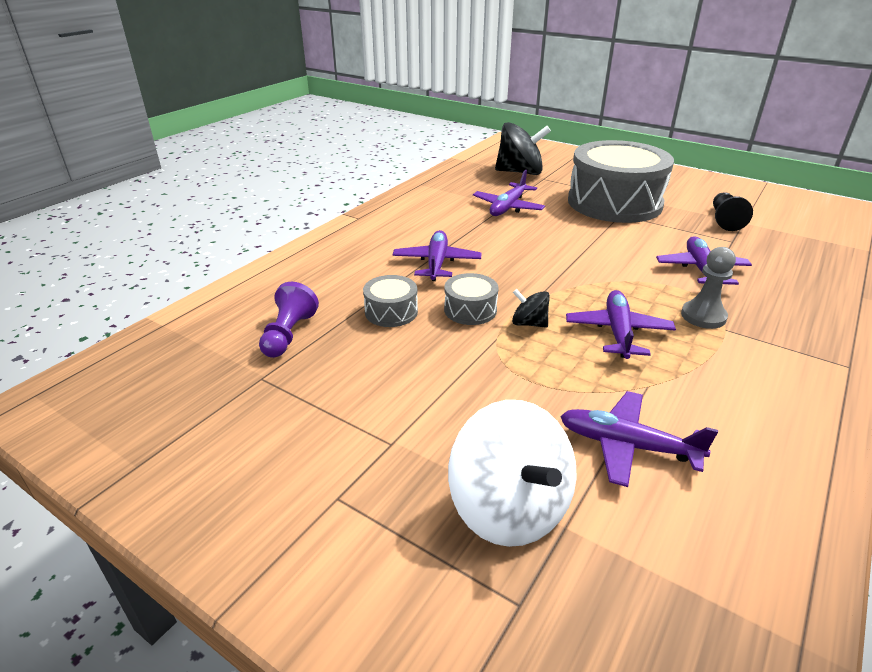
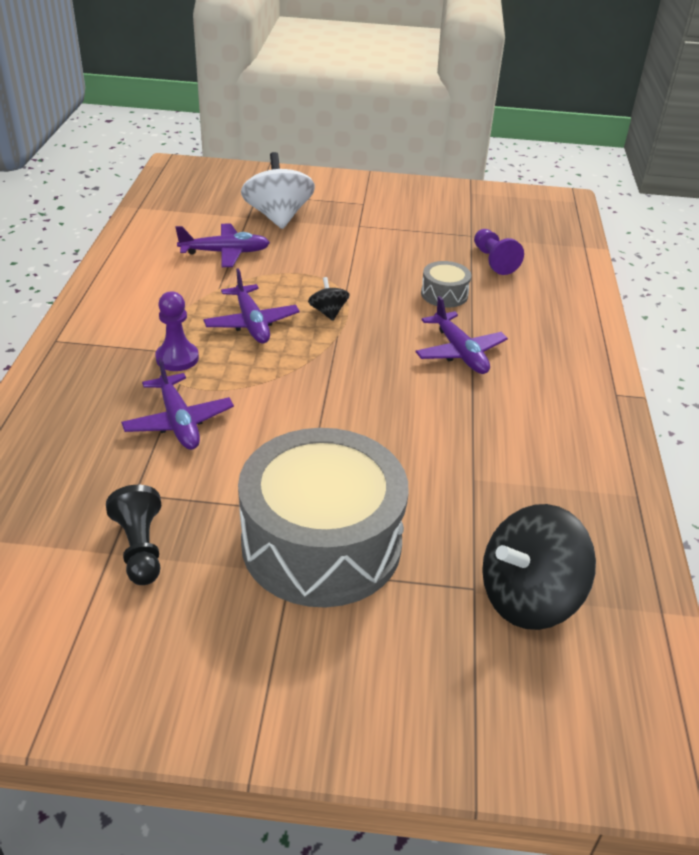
camera: 150 degrees right, 5 degrees up
(470, 310) = (384, 312): grey drum -> none
(508, 207) = (466, 475): purple plane -> none
(509, 508) = (278, 217): white spinning top -> white spinning top turned 45 degrees clockwise
(529, 323) = (328, 312): black spinning top -> black spinning top turned 105 degrees counterclockwise
(703, 316) = (177, 358): grey pawn -> purple pawn

